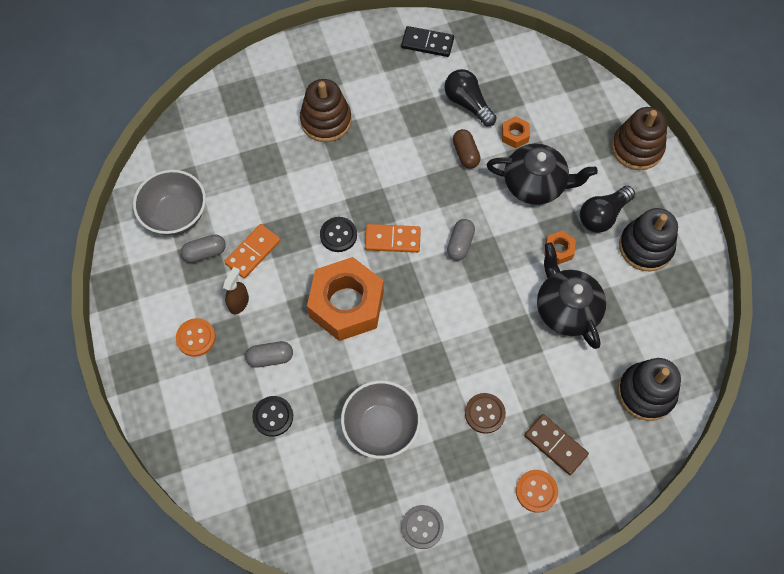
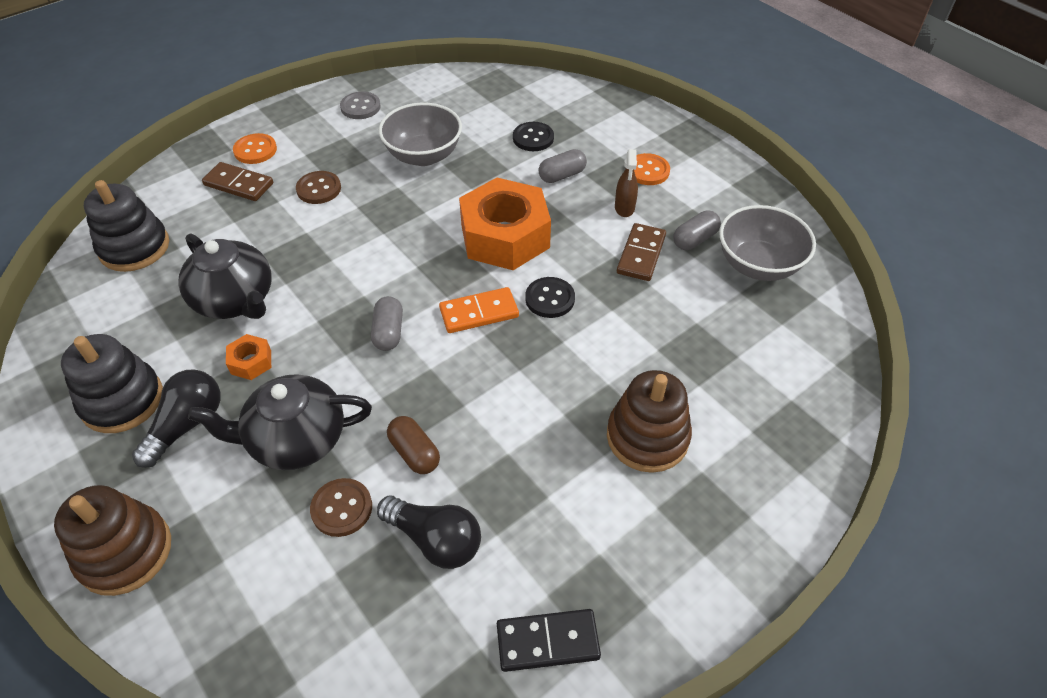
camera: 160 degrees right, 15 degrees down
(253, 252) = (641, 254): orange domino -> brown domino
(514, 135) = (342, 508): orange nut -> brown button

